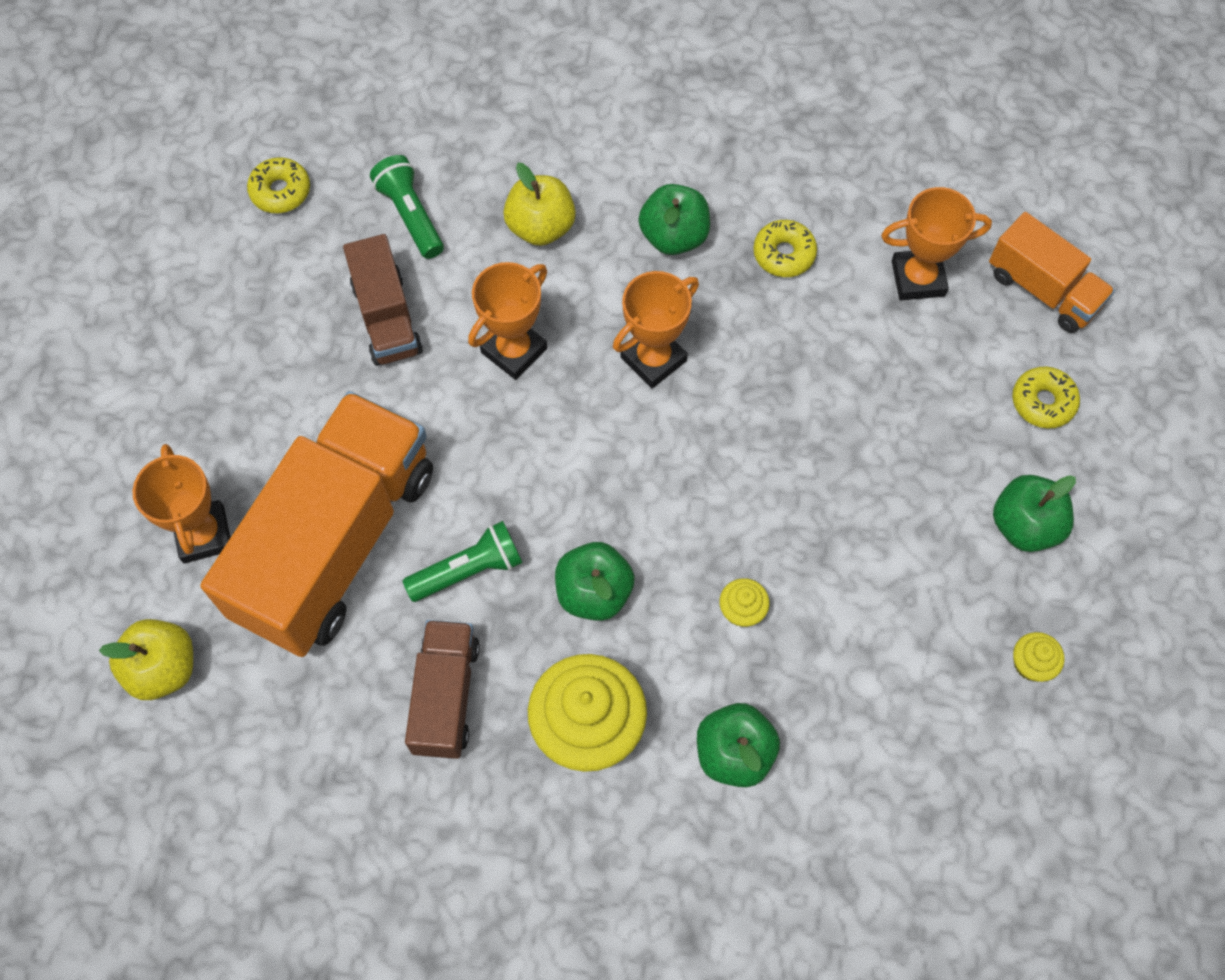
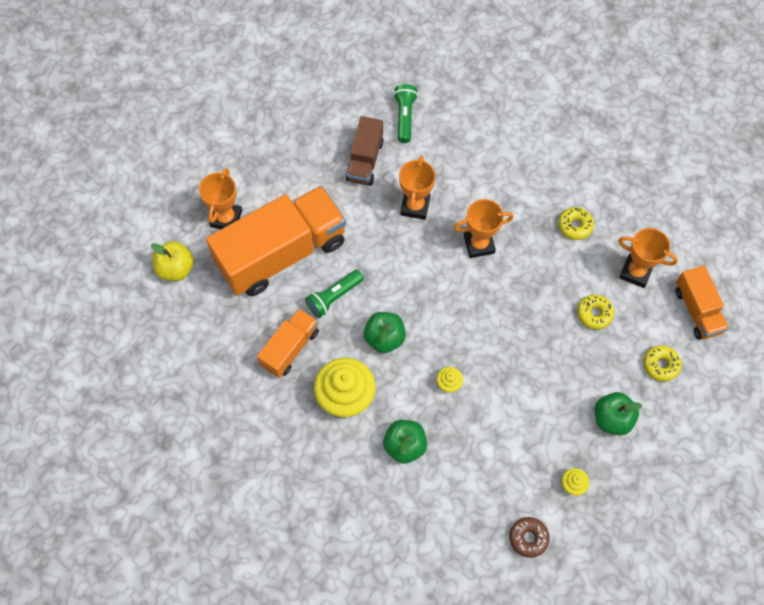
camera: 30 degrees right, 0 degrees up
(280, 191) = (351, 76): yellow donut -> yellow donut (594, 314)
(445, 696) = (290, 348): brown truck -> orange truck
(469, 570) = (334, 297): green flashlight -> green flashlight turned 135 degrees clockwise
(514, 350) = (415, 206): orange trophy -> orange trophy turned 60 degrees counterclockwise
(541, 227) = (463, 153): yellow apple -> none
(674, 236) = (525, 190): green apple -> none
(1018, 790) = (528, 538): none -> brown donut

